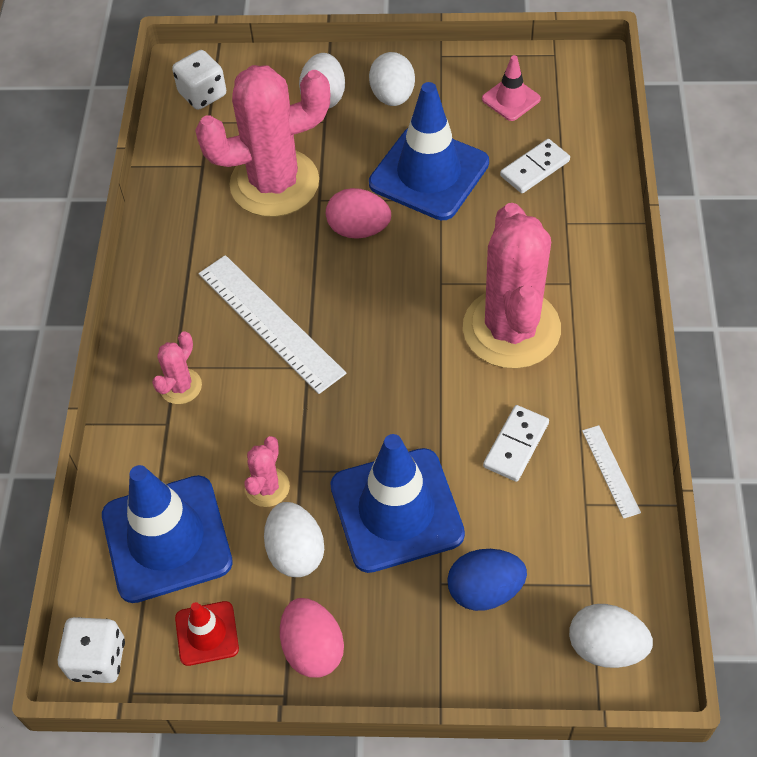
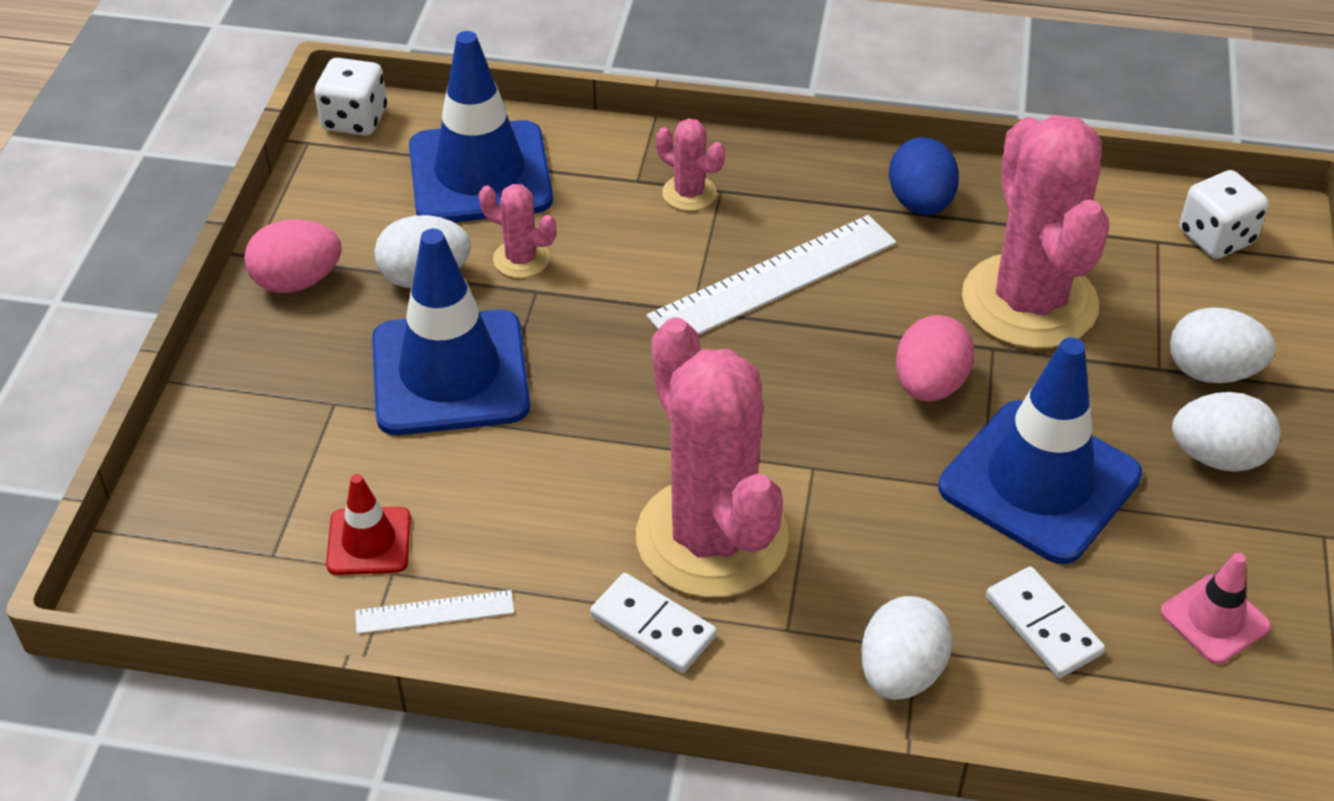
camera: 95 degrees right, 10 degrees down
(207, 633) = (351, 199): red traffic cone -> red traffic cone (369, 541)
(485, 590) = (308, 444): blue egg -> blue egg (920, 203)
(511, 329) = (711, 538): pink cactus -> pink cactus turned 60 degrees clockwise
(516, 445) = (509, 510): white domino -> white domino (653, 626)
(605, 647) = (182, 553): white egg -> white egg (901, 673)

